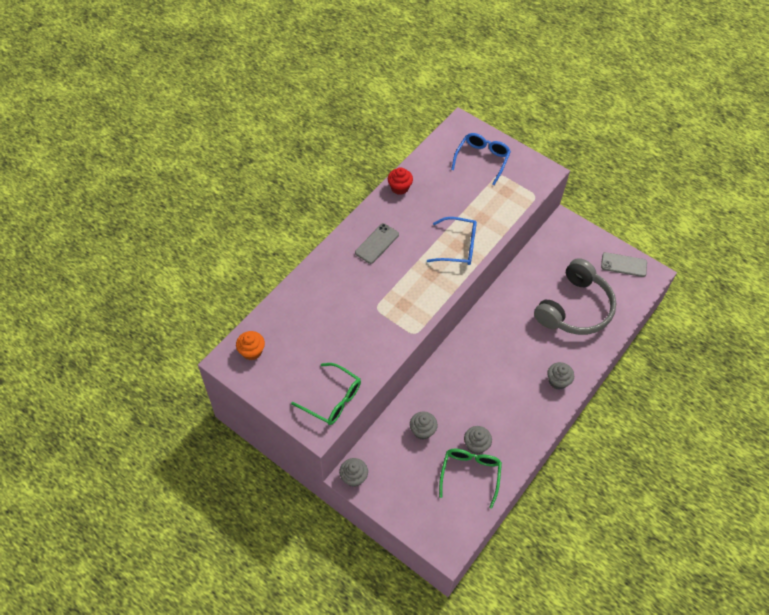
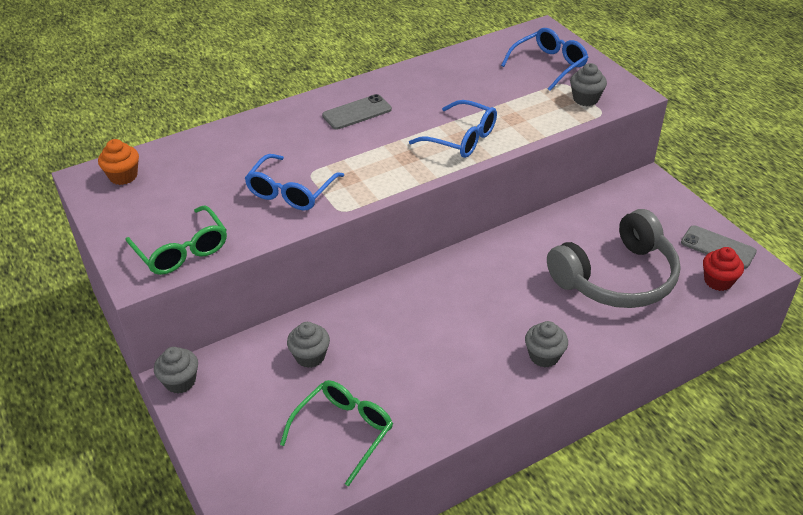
camera: 25 degrees right, 15 degrees down
(373, 328) = (291, 192): none -> blue glasses
(399, 188) = (423, 69): red cupcake -> red cupcake (718, 281)
(476, 445) = (375, 397): grey cupcake -> grey cupcake (585, 99)

